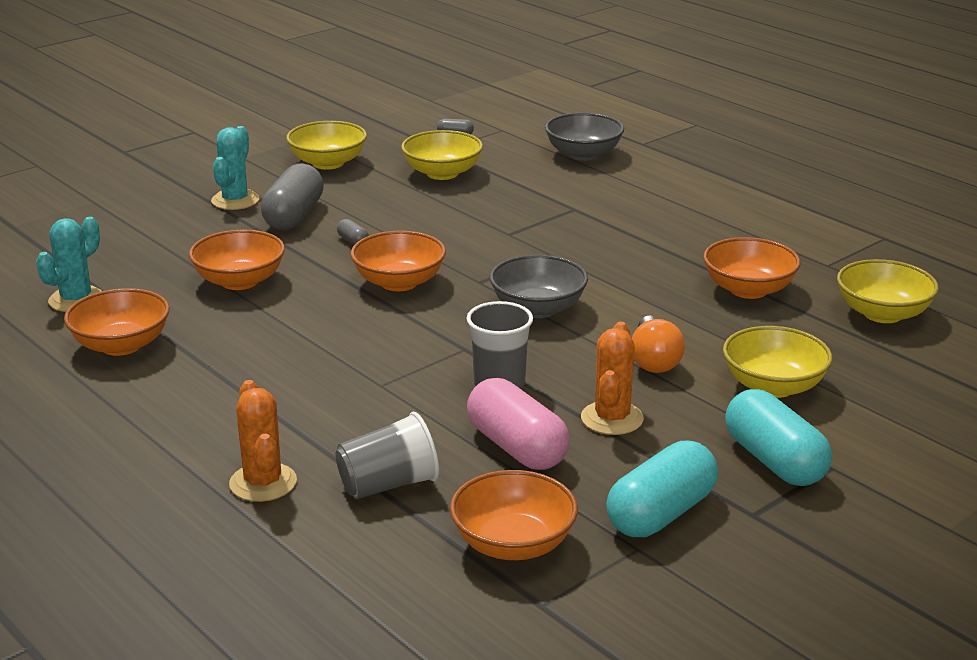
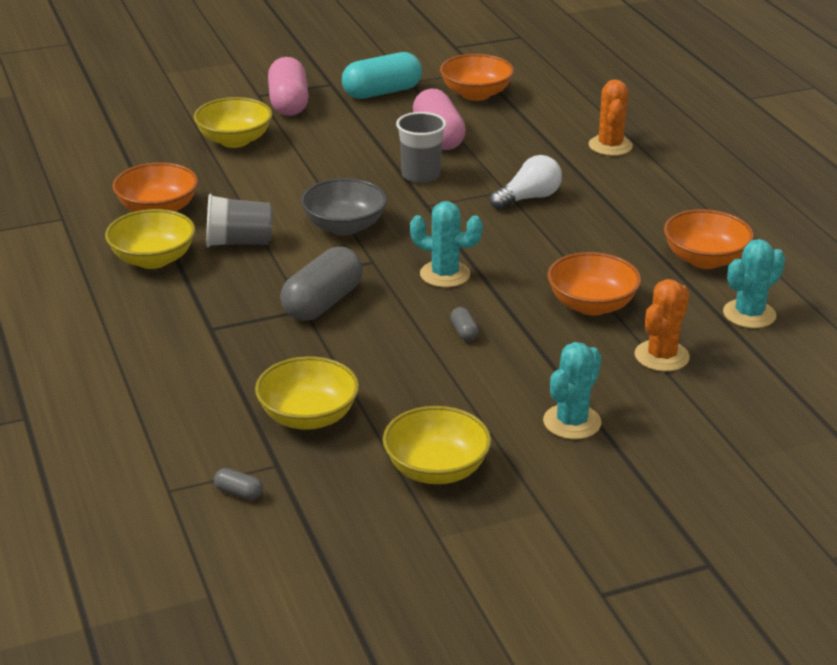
camera: 160 degrees left, 5 degrees up
(294, 216) = (512, 381): grey capsule -> grey capsule (322, 303)
(348, 380) = (528, 198): none -> white light bulb
(388, 485) = (532, 131): grey cup -> grey cup (239, 242)
(399, 282) = (445, 274): orange bowl -> turquoise cactus
(583, 154) = (116, 413): grey bowl -> none
(612, 418) = (363, 141): orange cactus -> orange cactus (661, 356)
(654, 360) = (295, 171): orange light bulb -> none
(774, 461) = (288, 103): turquoise capsule -> pink capsule
(882, 314) = (86, 172): yellow bowl -> yellow bowl (153, 259)

